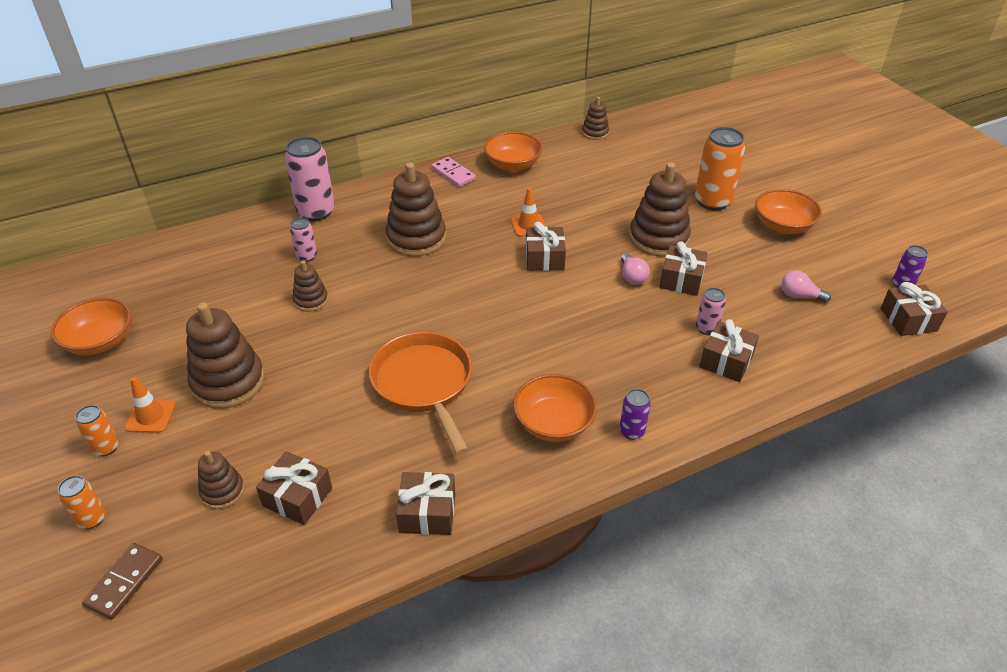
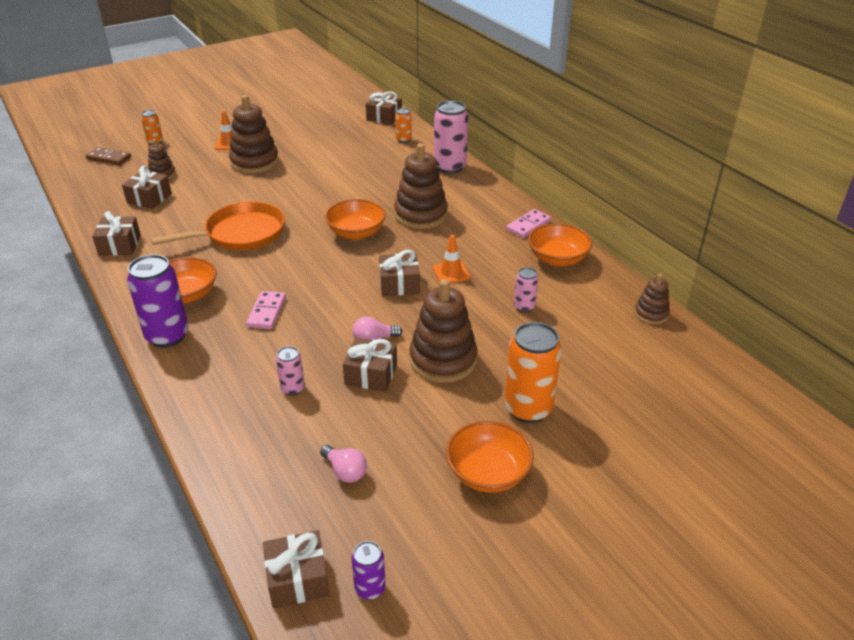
camera: 85 degrees right, 5 degrees down
(100, 341) = (297, 118): orange bowl -> orange bowl (356, 233)
(106, 448) = (206, 136): orange can -> orange can (403, 140)
(307, 256) = (390, 171): pink can -> pink can (524, 307)
(311, 300) = (337, 179): brown stacking toy -> none
(588, 352) = (266, 312): none -> pink domino
(632, 431) = (167, 336): purple can -> purple can, size x1.95
(726, 361) = (243, 400): brown gift -> brown gift (384, 117)
(799, 296) = (345, 471): pink light bulb -> pink light bulb turned 120 degrees clockwise

